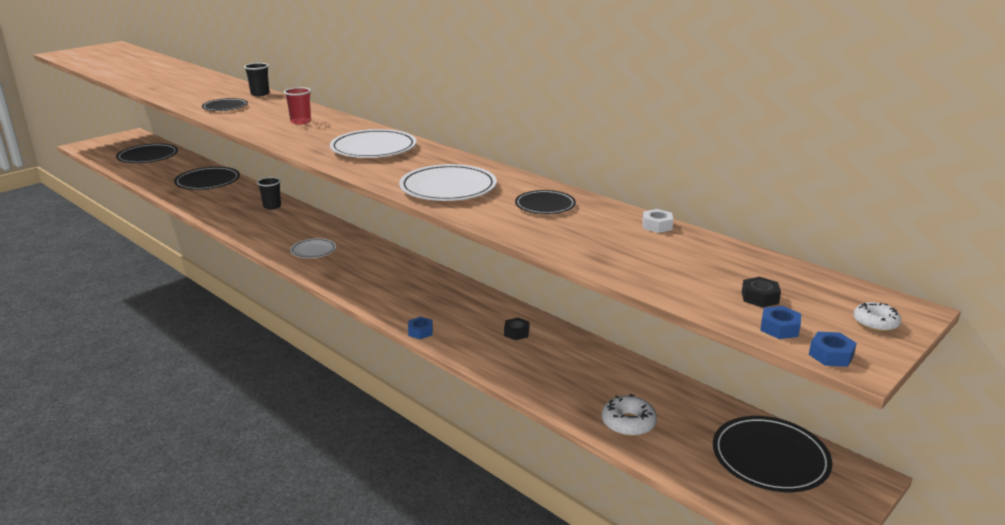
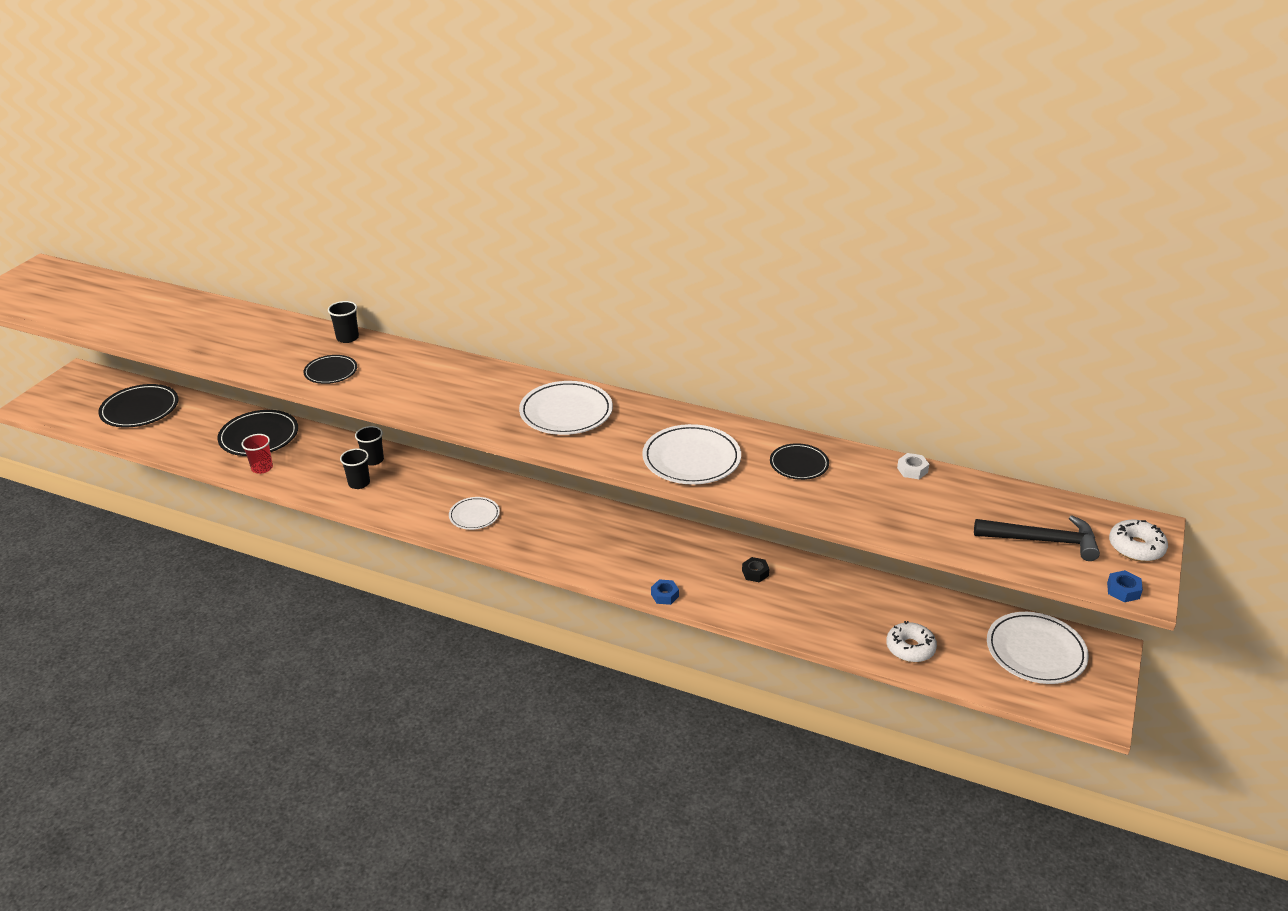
camera: 20 degrees left, 10 degrees up
(248, 217) = (359, 483): none -> black cup
(301, 122) = (445, 382): red cup -> red cup (262, 468)
(760, 297) = (1042, 540): black nut -> black hammer
(770, 458) = (1035, 651): black plate -> white plate
(779, 328) = (1074, 571): blue nut -> none
(875, 323) = (1136, 547): white donut -> white donut, size x1.57

